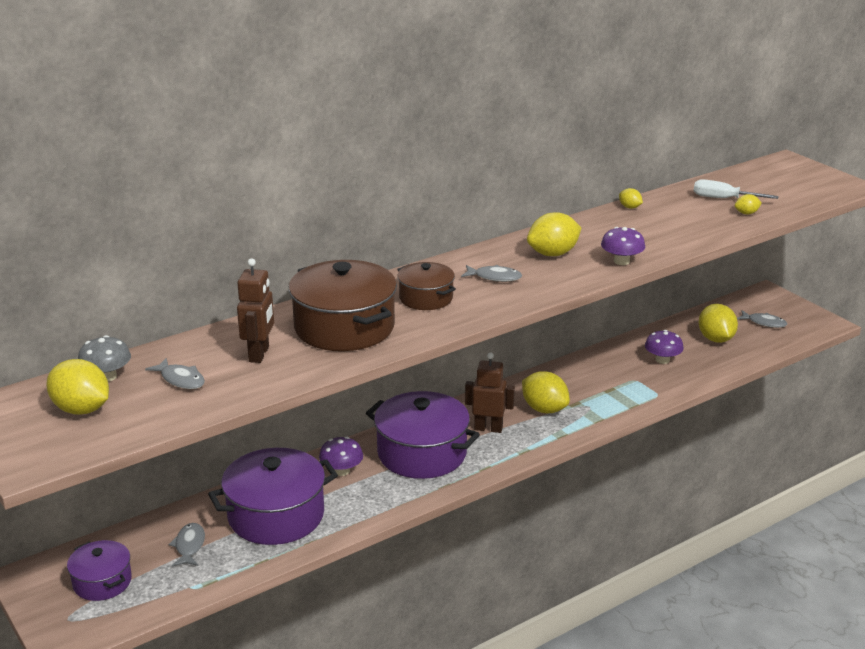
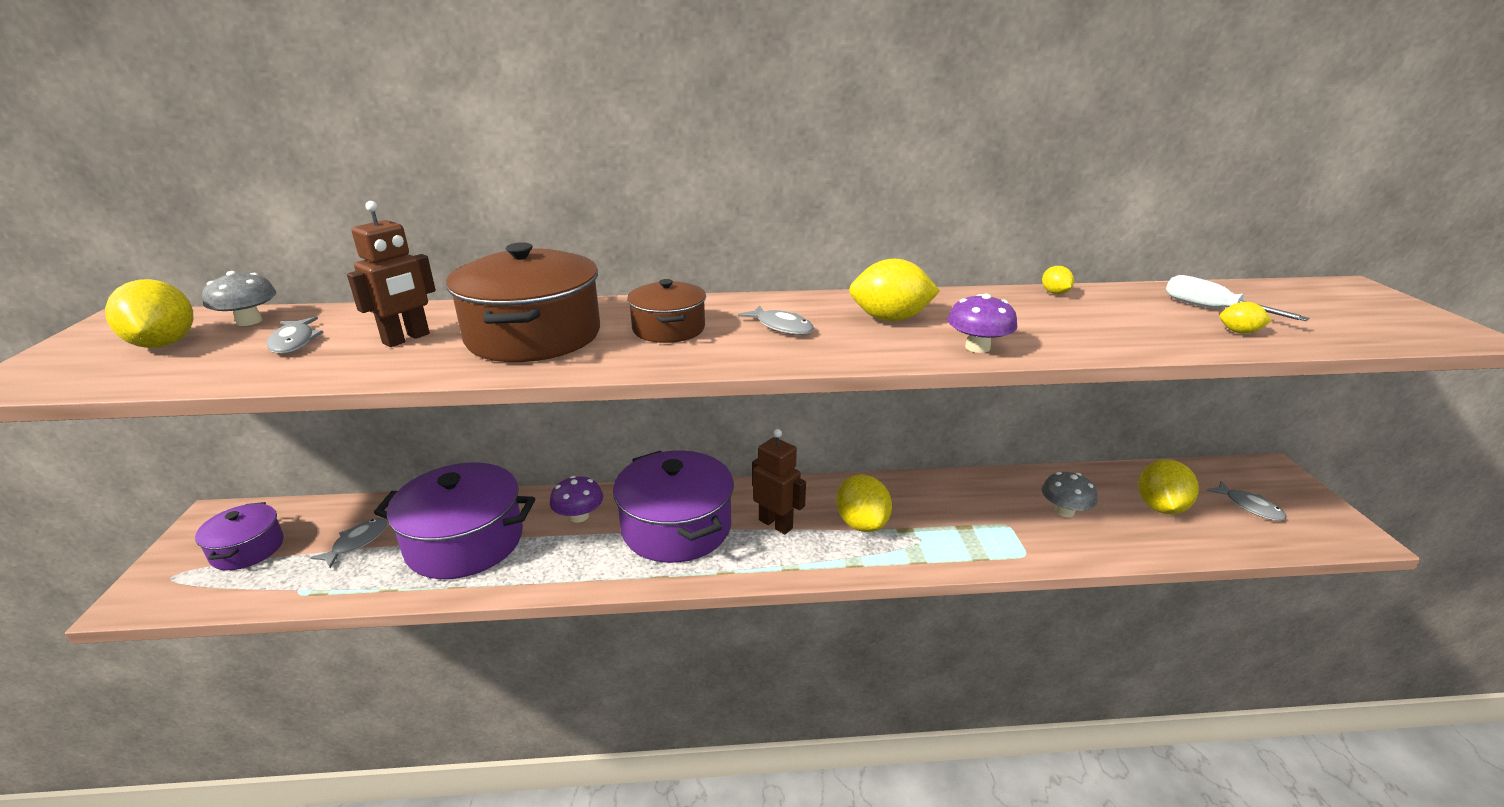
camera: 30 degrees right, 0 degrees up
(662, 360) = (1064, 511): purple mushroom -> grey mushroom

